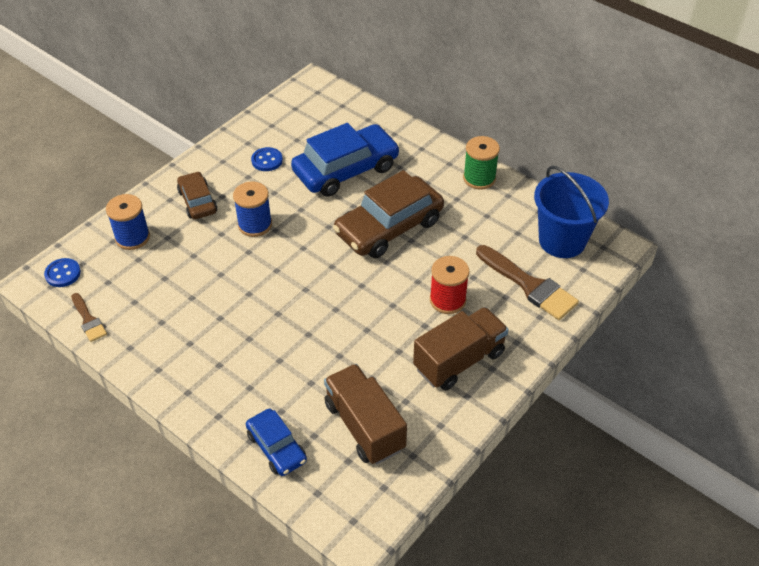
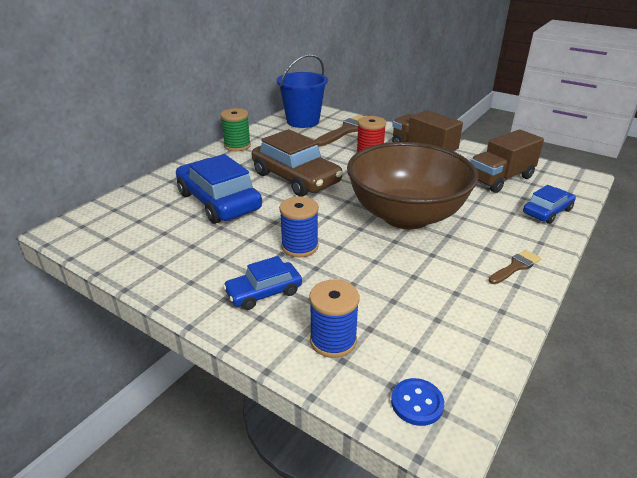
camera: 95 degrees left, 15 degrees down
(88, 320) = (483, 355): brown brush -> brown brush (515, 267)
(197, 201) = (264, 292): brown car -> blue car
(267, 160) = (196, 249): blue button -> none
(292, 310) = (406, 216): none -> brown bowl

